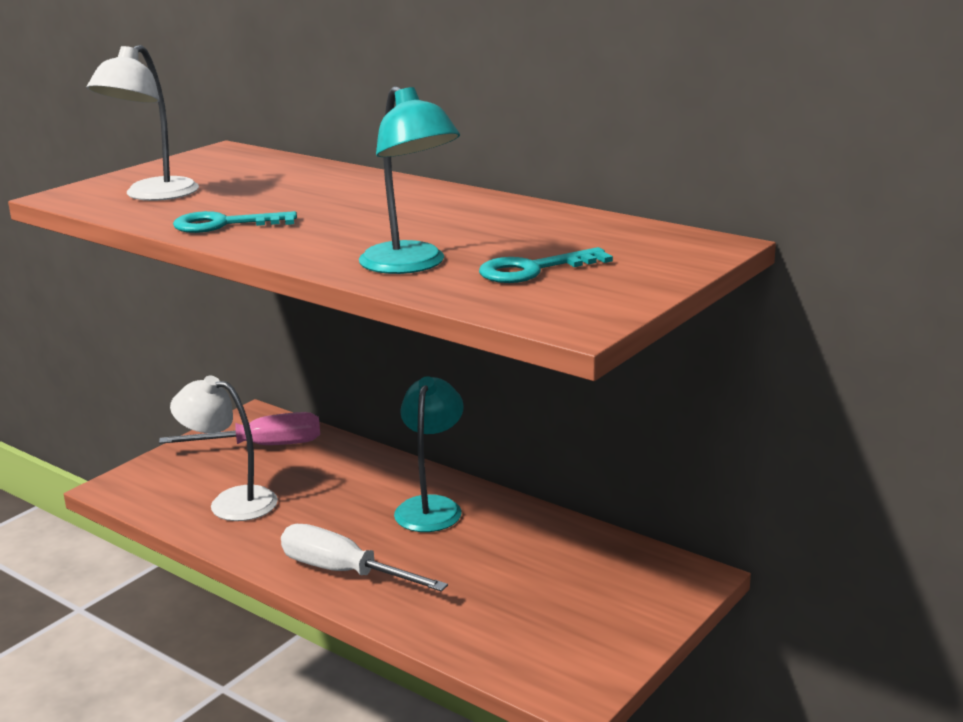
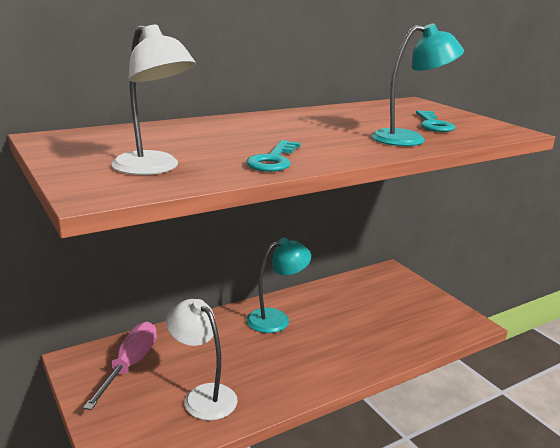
camera: 70 degrees left, 0 degrees up
(231, 502) = (203, 396): white lamp -> white lamp turned 90 degrees clockwise
(344, 572) = (330, 366): white screwdriver -> none
(431, 507) = (276, 319): turquoise lamp -> turquoise lamp turned 120 degrees clockwise

